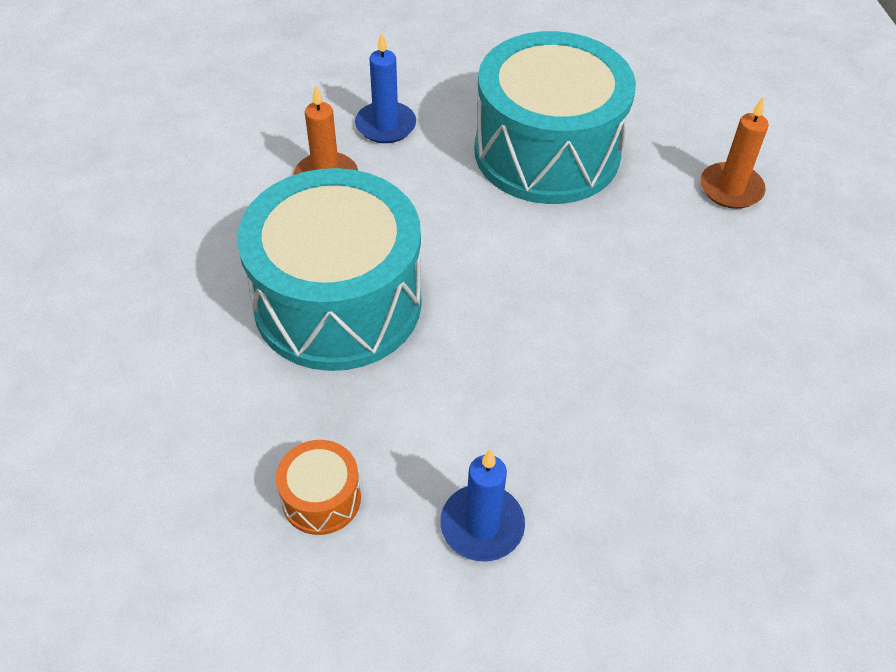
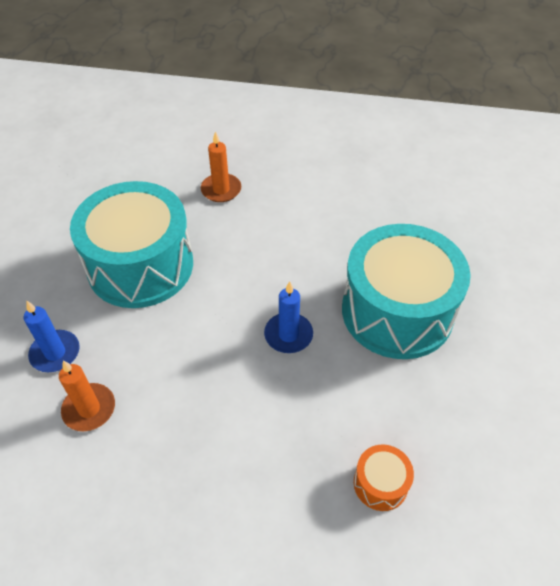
camera: 70 degrees left, 0 degrees up
(338, 302) = (218, 432): turquoise drum -> turquoise drum (397, 311)
(482, 525) = (421, 395): blue candle -> blue candle (288, 335)

